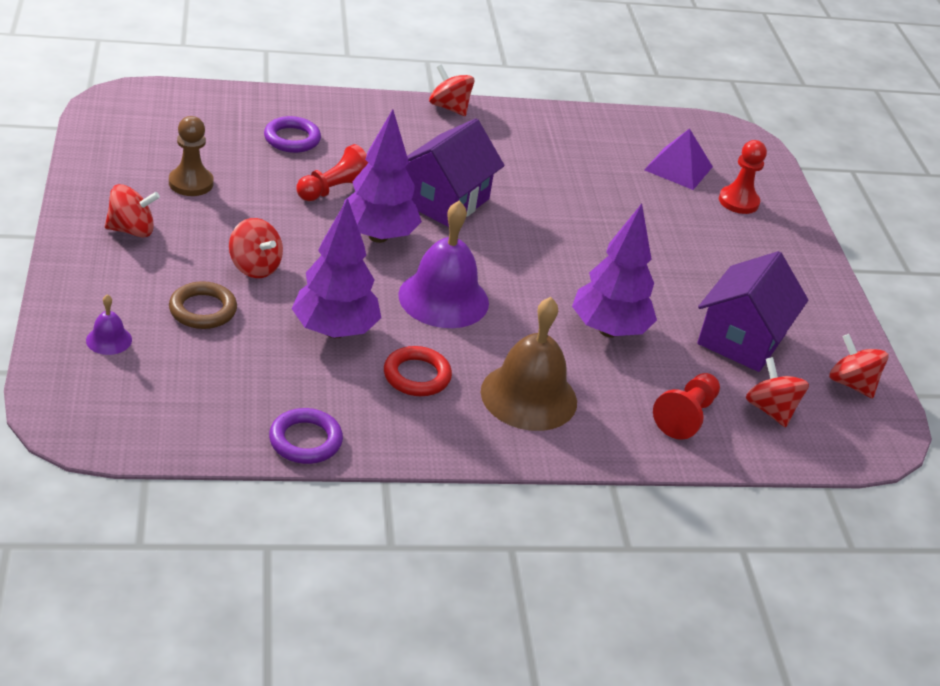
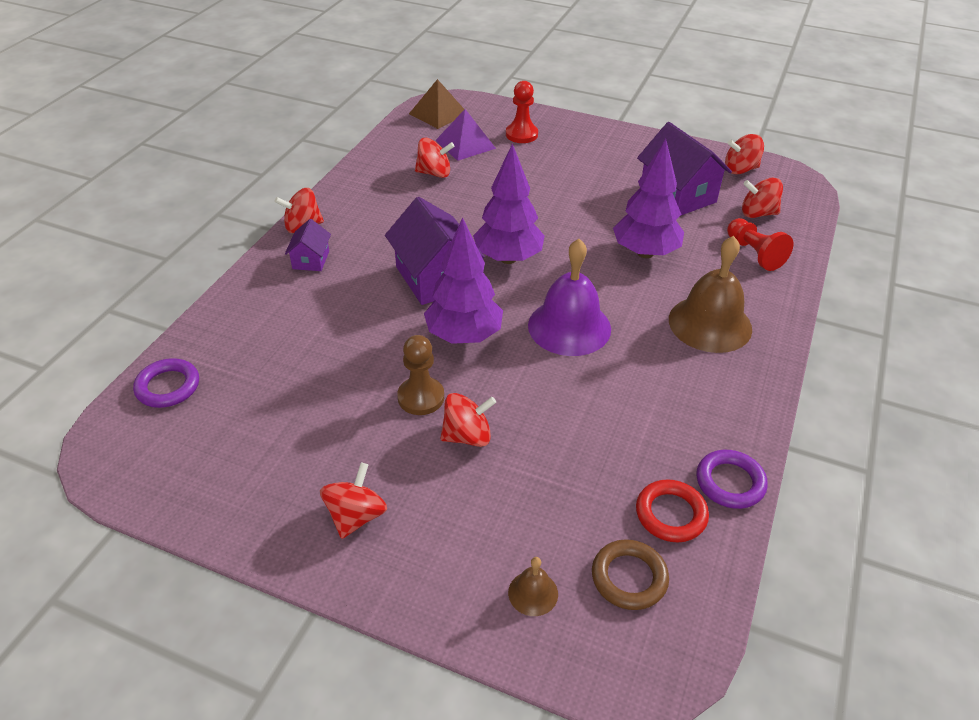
camera: 55 degrees left, 5 degrees up
(109, 340) = (533, 593): purple bell -> brown bell
(191, 183) = (303, 441): brown pawn -> brown pawn (421, 397)
(203, 310) = (516, 498): brown ring -> brown ring (629, 578)
(292, 139) = (279, 341): purple ring -> purple ring (168, 387)
(334, 190) = (379, 340): red pawn -> none
(334, 331) = (586, 411): purple tree -> purple tree (508, 258)
(407, 125) = (311, 260): none -> purple house
(417, 376) = (665, 379): red ring -> red ring (671, 514)
(606, 161) = (434, 173): none -> red spinning top
(715, 137) = (438, 113): none -> brown pyramid

